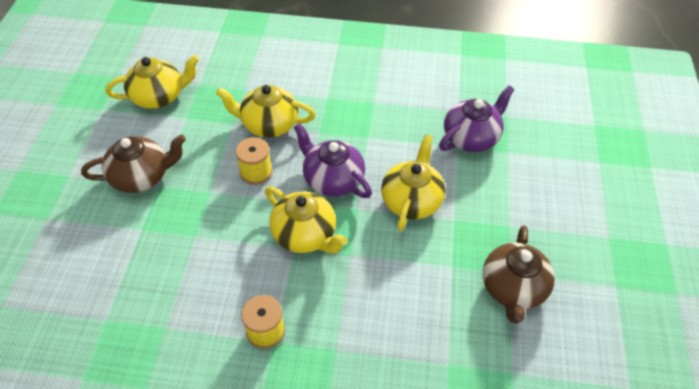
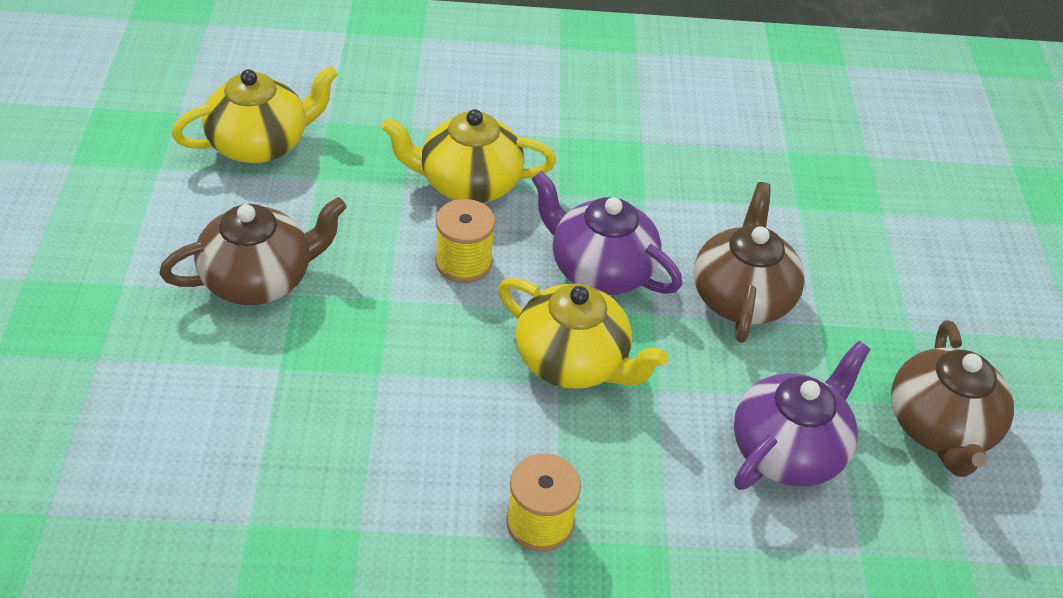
camera: 10 degrees left, 5 degrees down
(411, 200) = (741, 297): yellow teapot -> brown teapot
(471, 137) = (818, 192): purple teapot -> purple teapot (788, 449)

